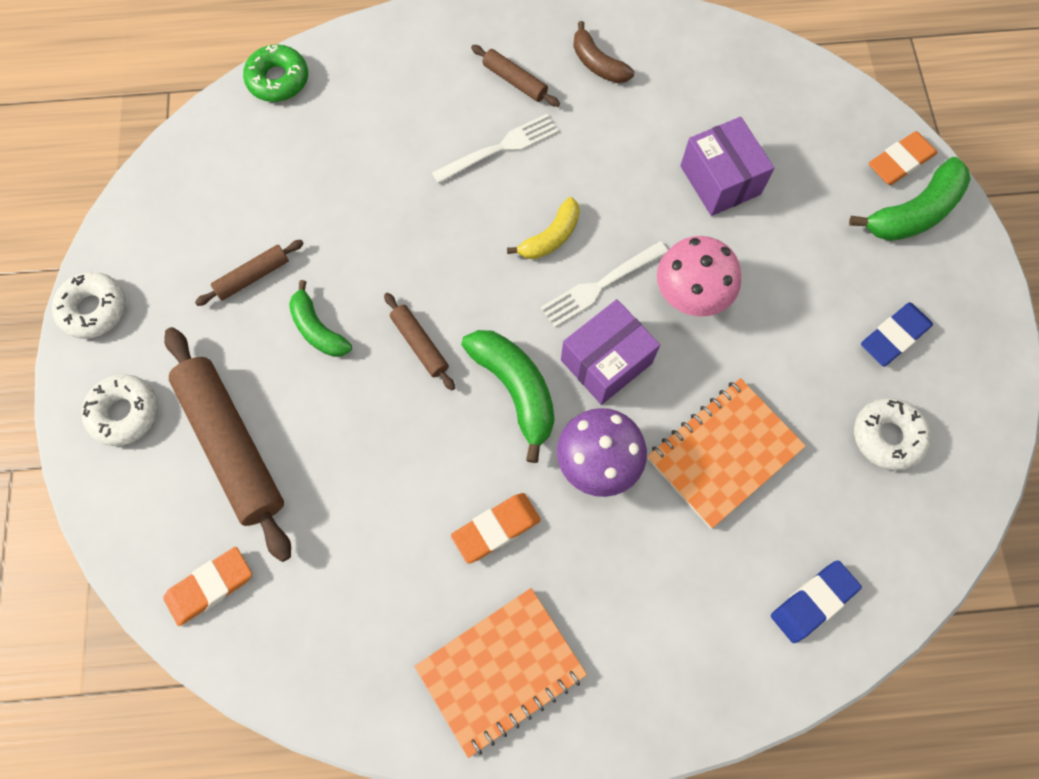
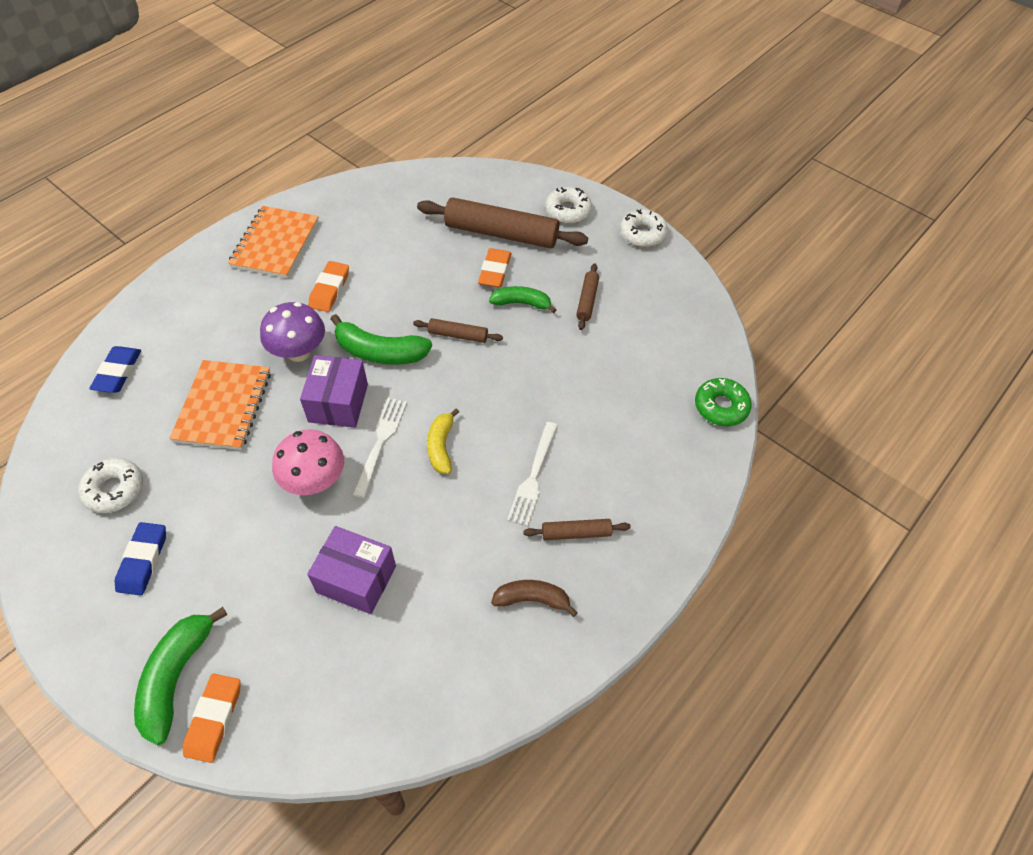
camera: 135 degrees right, 15 degrees down
(210, 586) = (446, 187): orange eraser -> orange eraser (495, 271)

